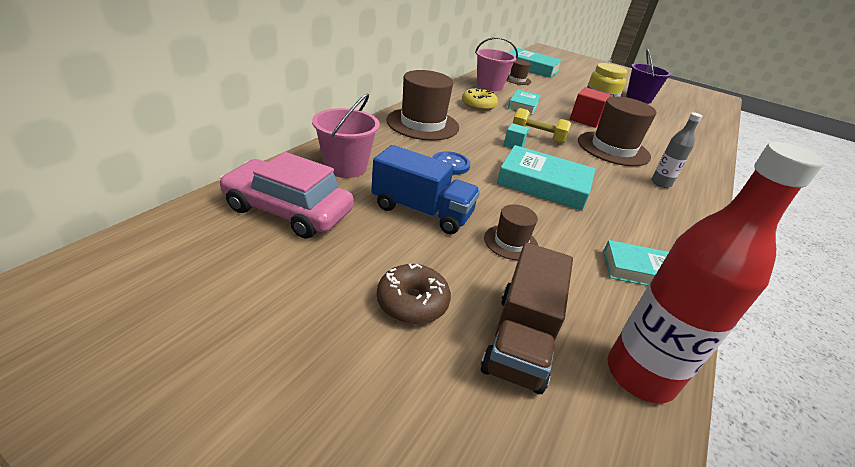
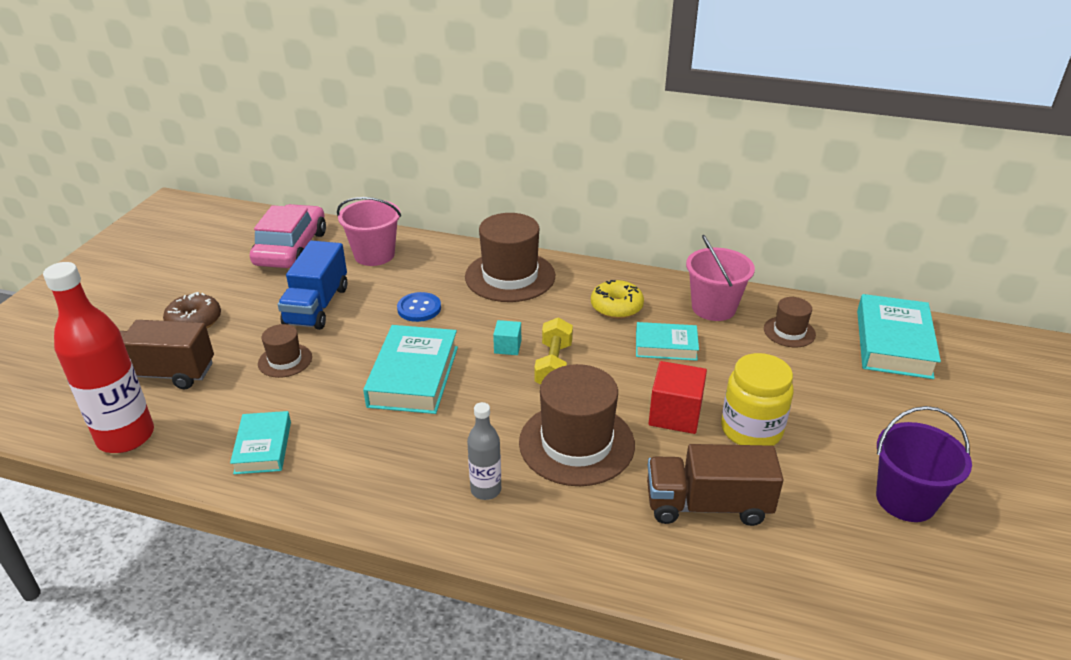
camera: 80 degrees right, 0 degrees up
(654, 132) = (707, 505): none -> brown truck

